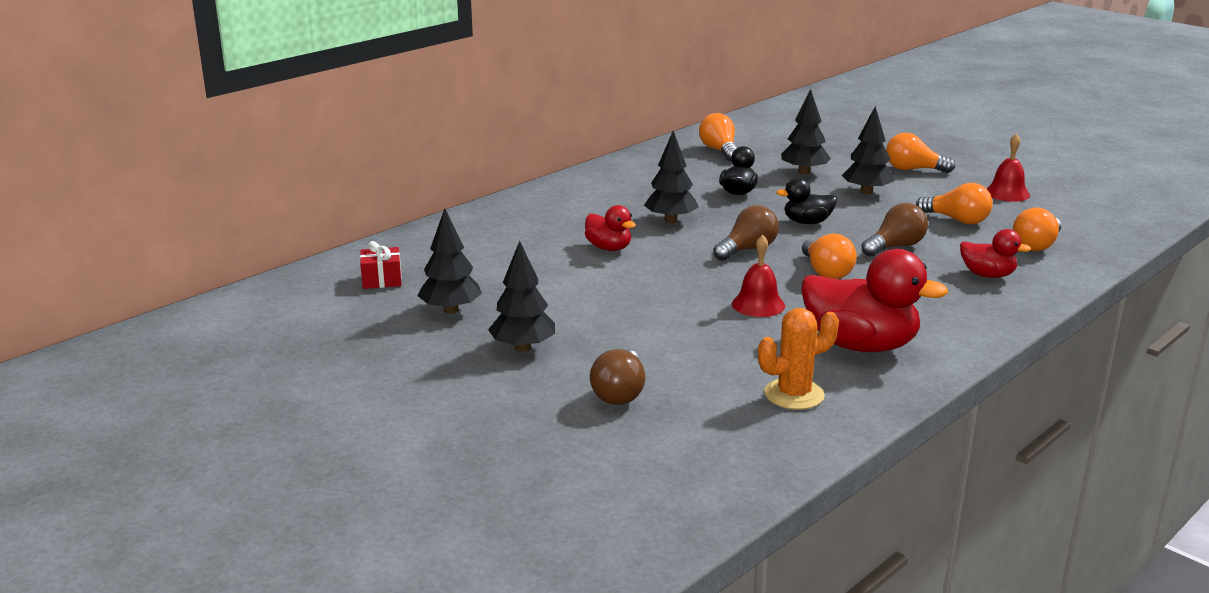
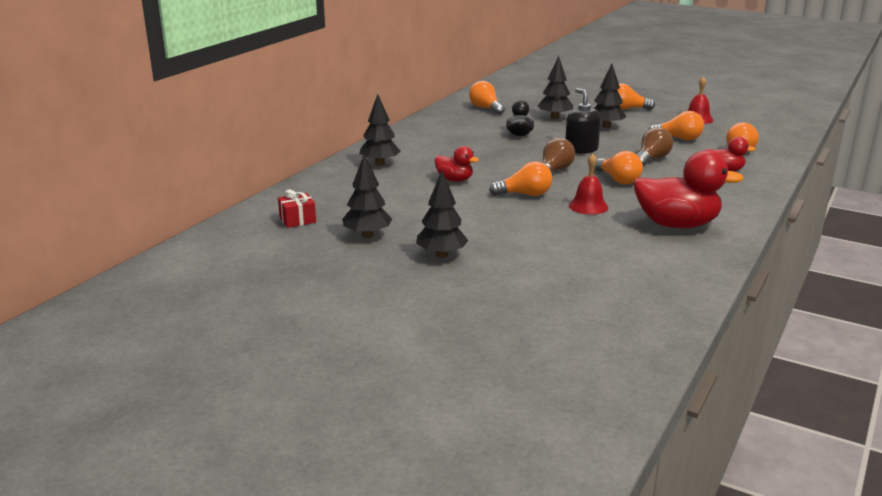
camera: 15 degrees left, 0 degrees up
(619, 393) = (535, 277): brown light bulb -> none
(670, 220) = (485, 157): black tree -> black tree (379, 163)
(685, 278) = (525, 194): none -> orange light bulb
(794, 394) = (657, 262): orange cactus -> none
(807, 222) = (581, 149): black duck -> black soap dispenser

